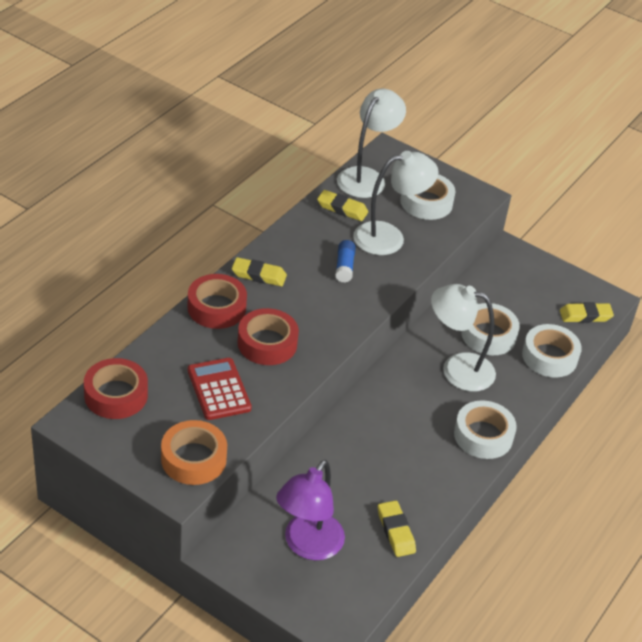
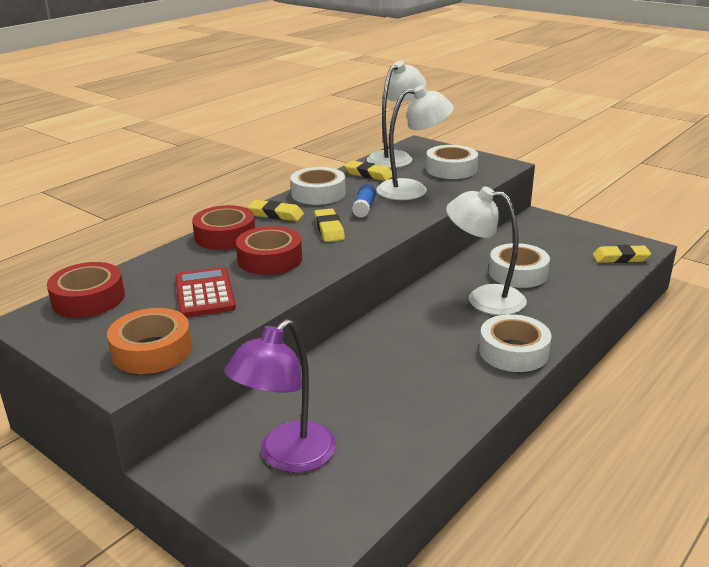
camera: 10 degrees right, 15 degrees down
(395, 531) = (402, 442): yellow eraser -> yellow eraser (329, 229)
(549, 357) = (585, 288): white tape -> white tape (318, 193)

